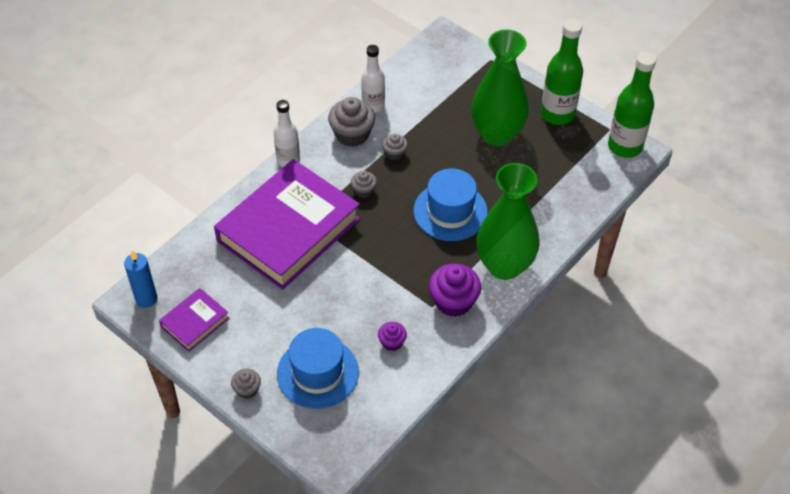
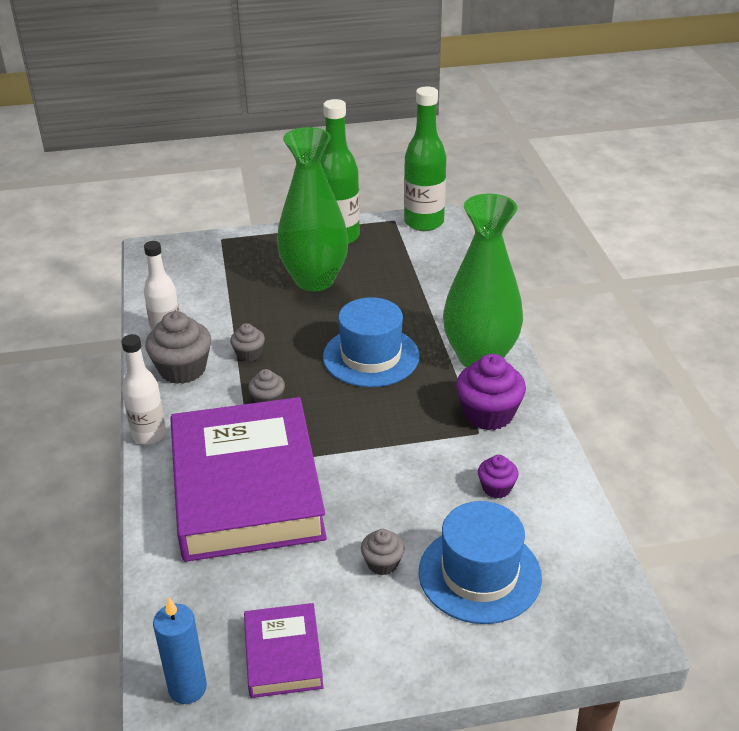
camera: 50 degrees left, 15 degrees down
(247, 389) = (442, 658): grey cupcake -> grey cupcake (382, 563)

